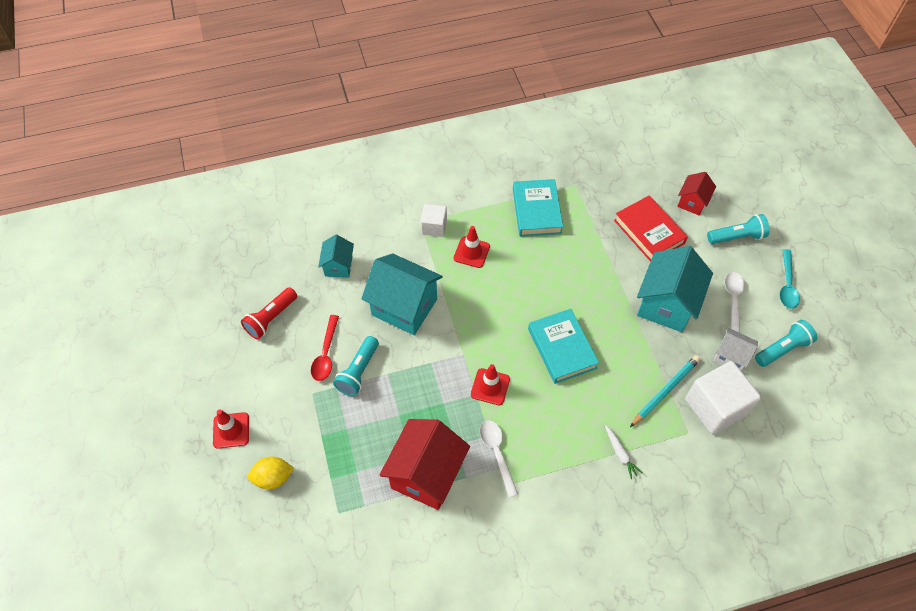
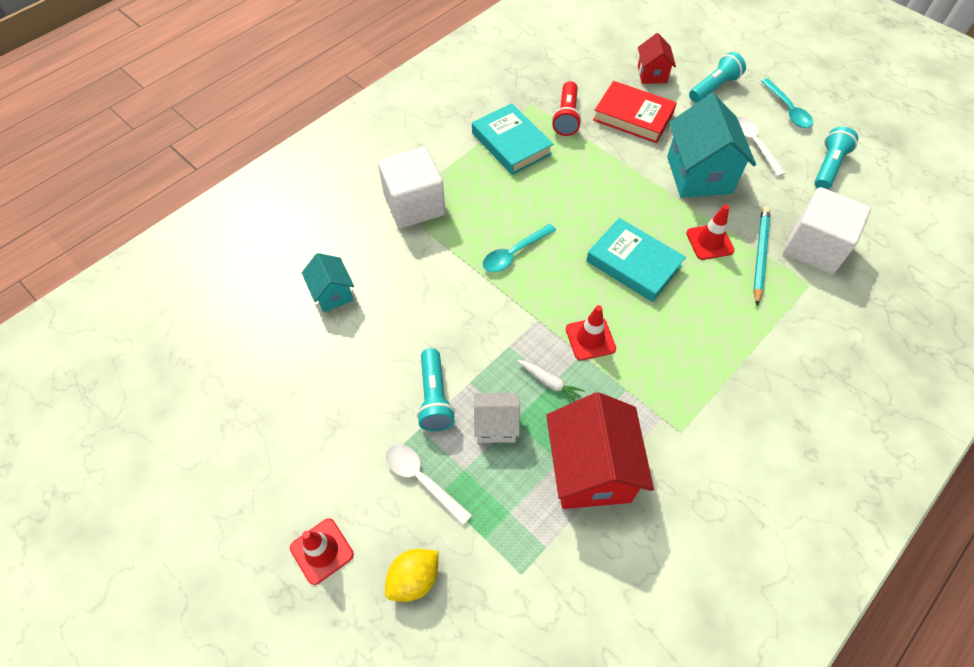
camera: 30 degrees left, 0 degrees up
(271, 318) = (287, 391): red flashlight -> red flashlight (566, 117)
(325, 354) = (382, 398): red spoon -> none
(404, 307) = (439, 302): turquoise house -> none
(434, 227) = (414, 205): white cube -> white cube, size x1.78
(471, 252) = (473, 212): red traffic cone -> red traffic cone (709, 242)
(479, 298) = (514, 253): none -> turquoise spoon
(497, 453) = (647, 404): white spoon -> white spoon (421, 479)
(620, 453) = (766, 337): white carrot -> white carrot (549, 382)
(730, 357) = (791, 195): white house -> white house (496, 425)

